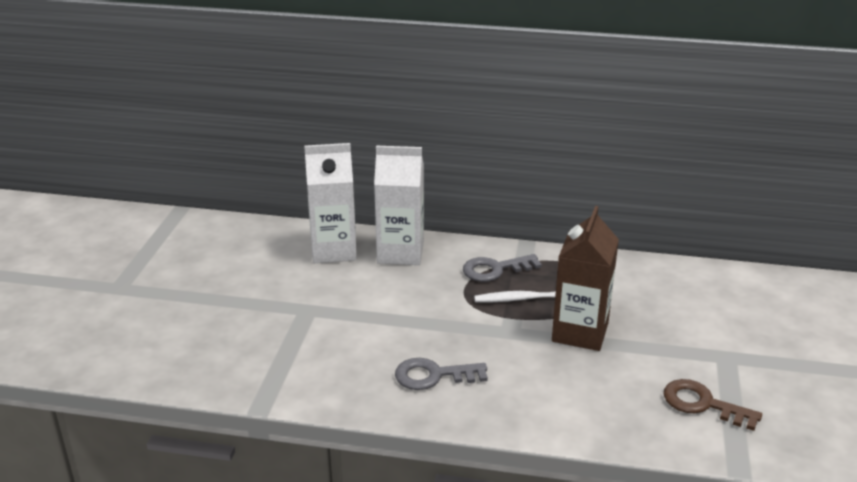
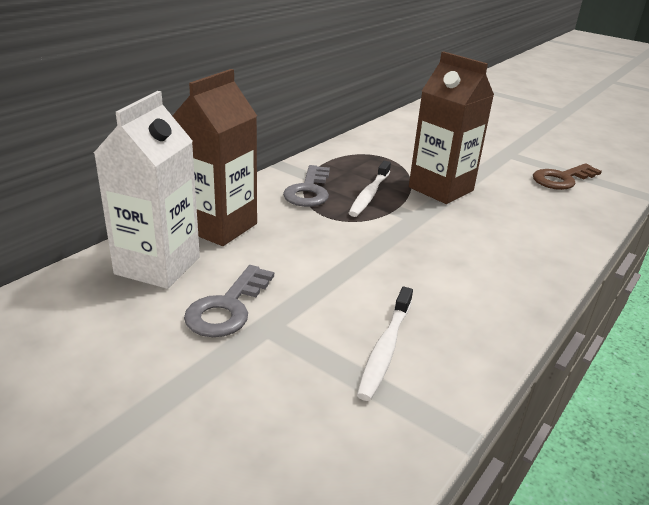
camera: 65 degrees left, 0 degrees up
(318, 360) = (385, 349): none -> white toothbrush
(400, 253) = (219, 226): white carton -> brown carton
(434, 375) = (464, 278): grey key -> grey key (227, 307)

